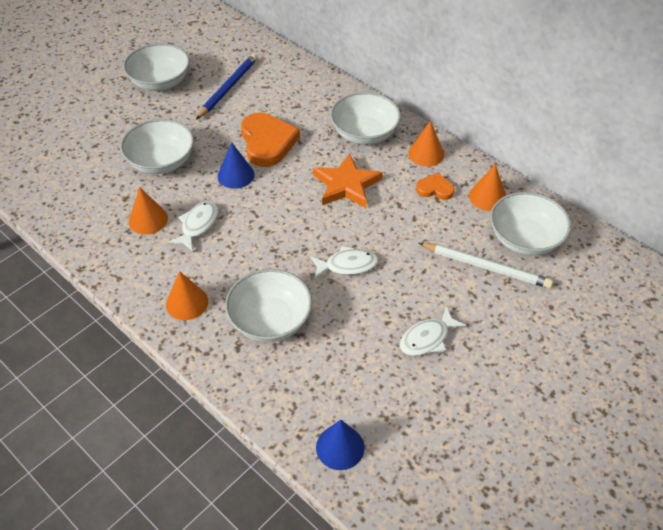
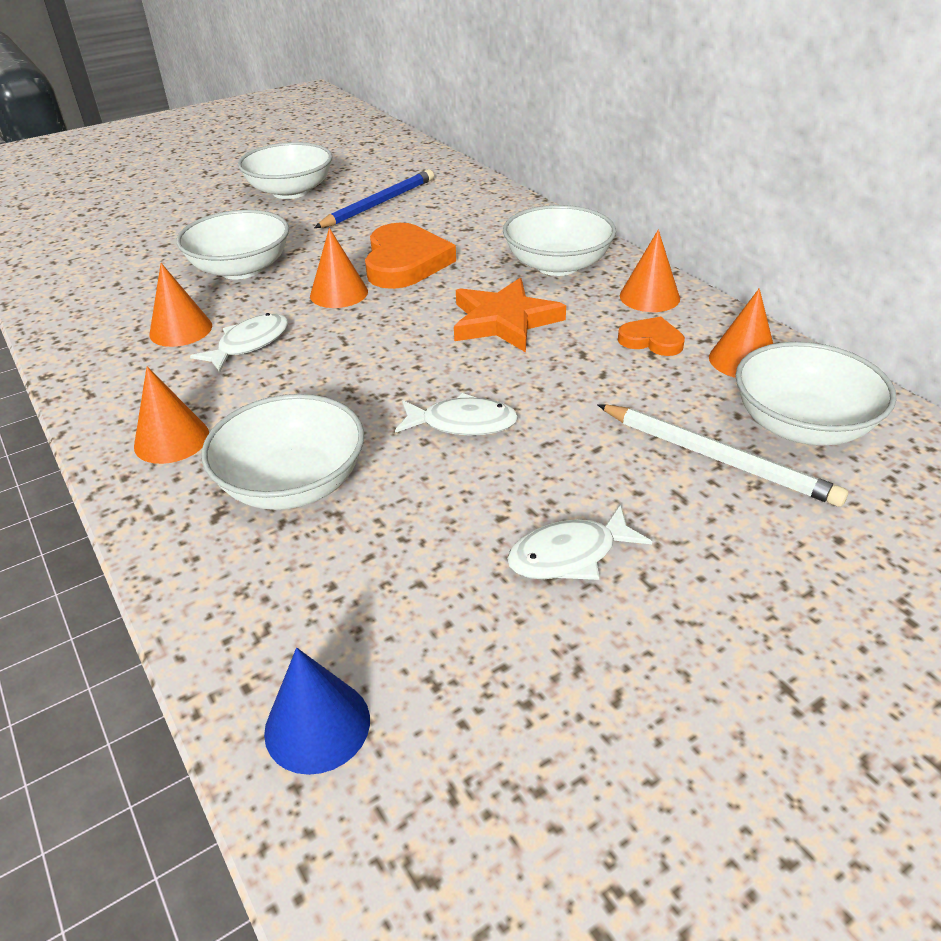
camera: 15 degrees right, 10 degrees down
(236, 175) = (339, 293): blue cone -> orange cone

